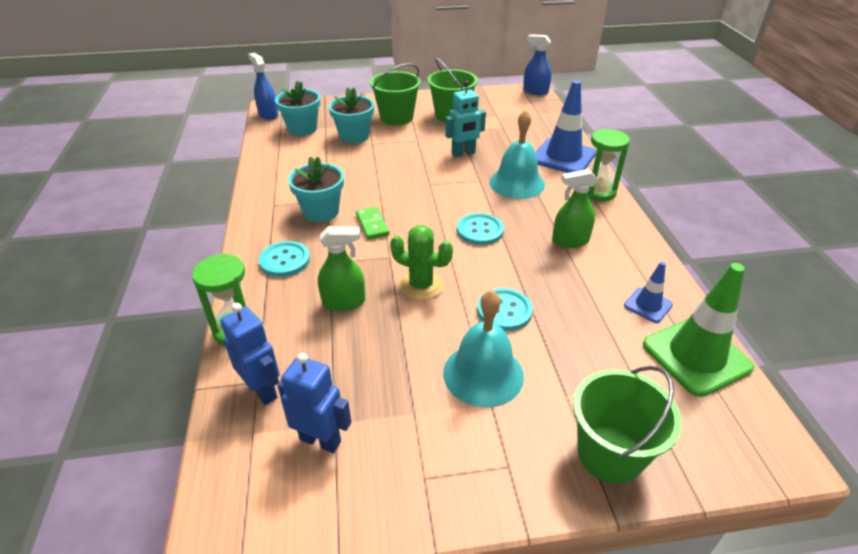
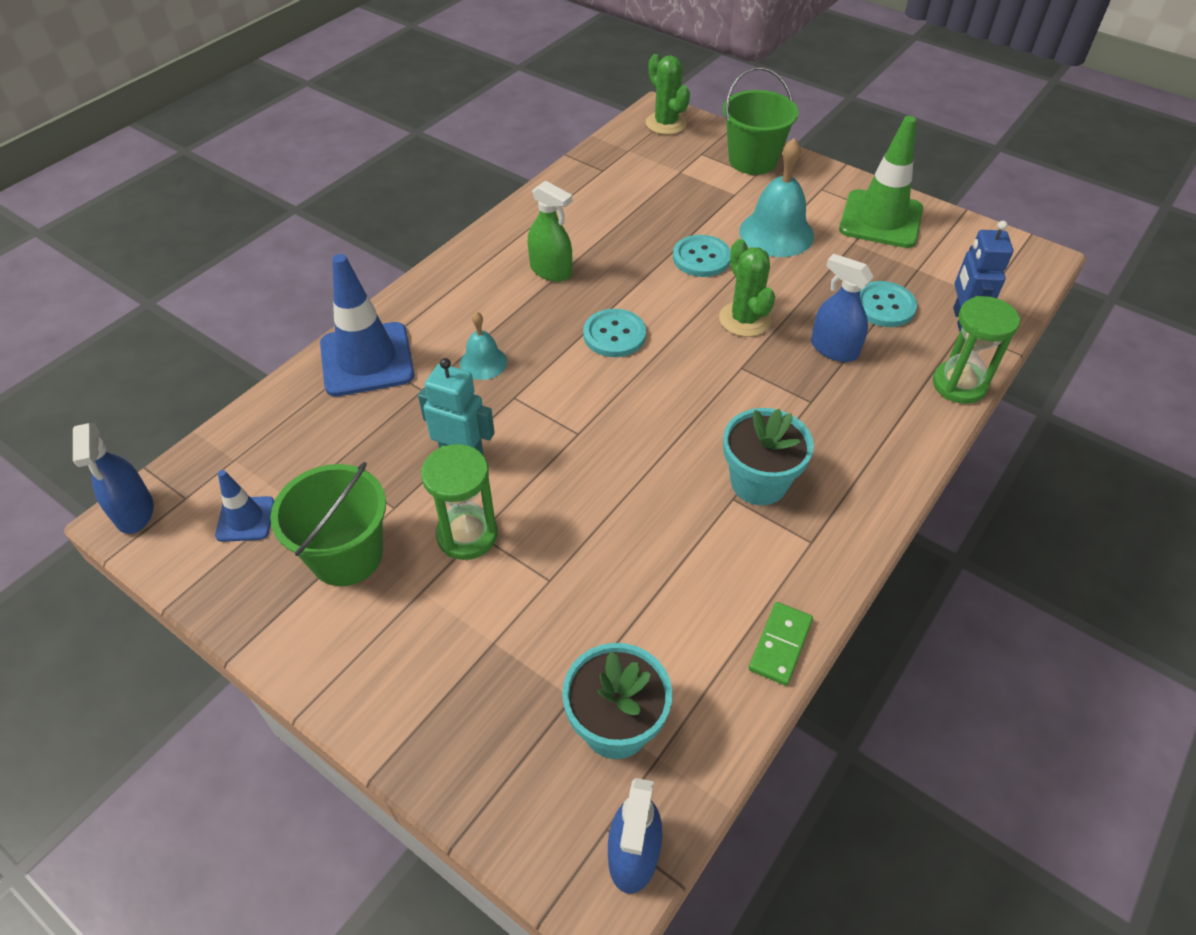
camera: 135 degrees left, 10 degrees up
(285, 260) = (859, 435): turquoise button -> turquoise button (884, 306)
(320, 440) = (936, 265): blue robot -> none
(344, 302) = (834, 349): green spray bottle -> blue spray bottle
(354, 136) = (555, 623): turquoise flower pot -> none
(372, 225) = (717, 419): green domino -> green domino (780, 645)
(396, 117) = (429, 624): green bucket -> none
(517, 183) = (483, 362): turquoise bell -> turquoise bell, size x0.56
(598, 192) = (428, 295): green hourglass -> green hourglass (467, 535)
(648, 305) = (587, 196): blue traffic cone -> blue traffic cone (245, 519)
(696, 356) = (615, 159): green traffic cone -> green traffic cone (881, 219)
(746, 440) = (666, 123): none -> green cactus

